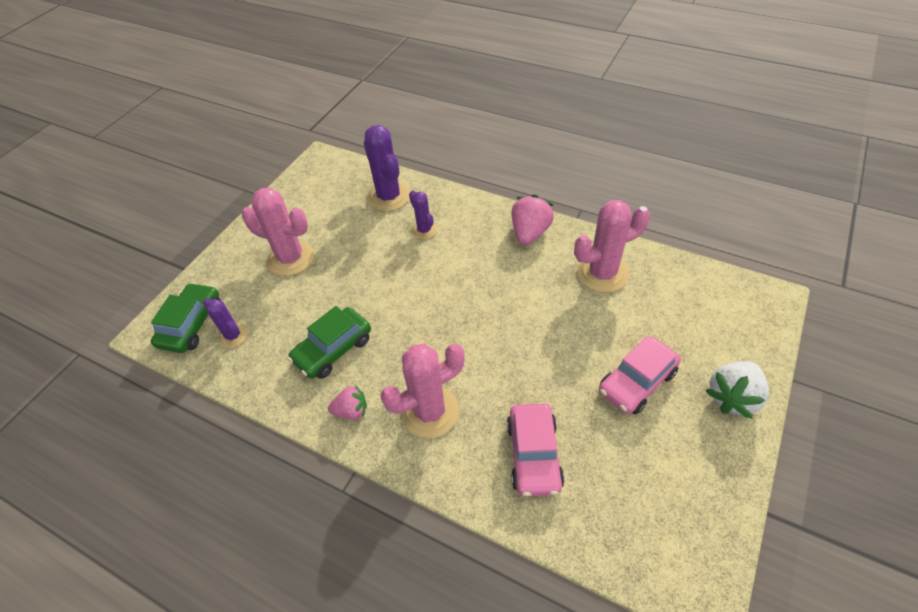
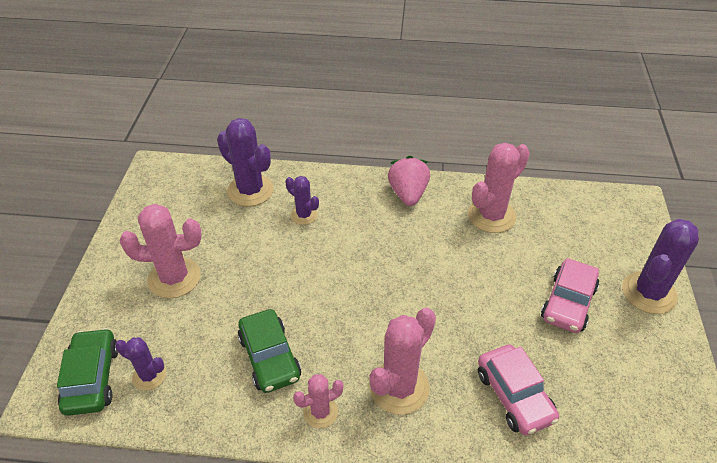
camera: 25 degrees left, 5 degrees down
(333, 349) = (270, 357): green car -> green car turned 45 degrees counterclockwise
(351, 411) = (320, 412): pink strawberry -> pink cactus
(732, 397) = (649, 293): white strawberry -> purple cactus

